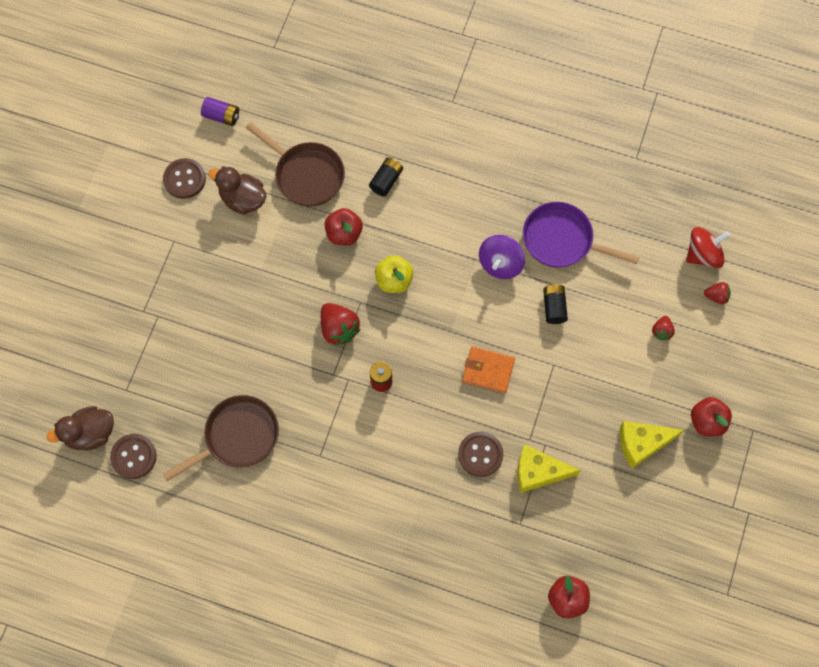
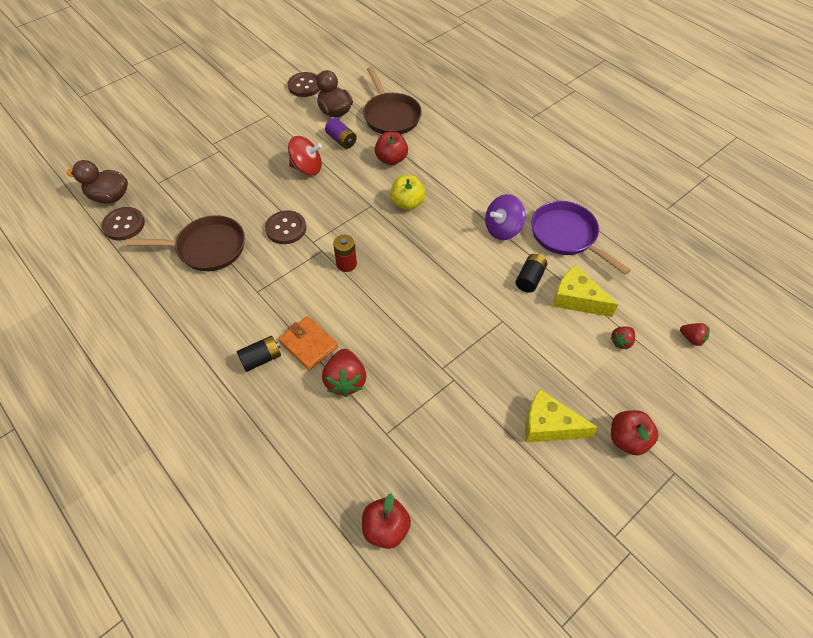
camera: 30 degrees right, 15 degrees down
(221, 116) = (358, 64): purple battery -> purple battery (341, 140)
(339, 329) = (341, 215): red strawberry -> red strawberry (345, 380)
(386, 181) = (447, 142): black battery -> black battery (261, 359)
(480, 454) = (390, 357): brown button -> brown button (286, 228)
(488, 370) = (441, 298): orange wallet -> orange wallet (308, 344)
(538, 472) = (432, 398): yellow cheese -> yellow cheese (577, 299)
(703, 254) = (694, 301): red spinning top -> red spinning top (307, 168)

